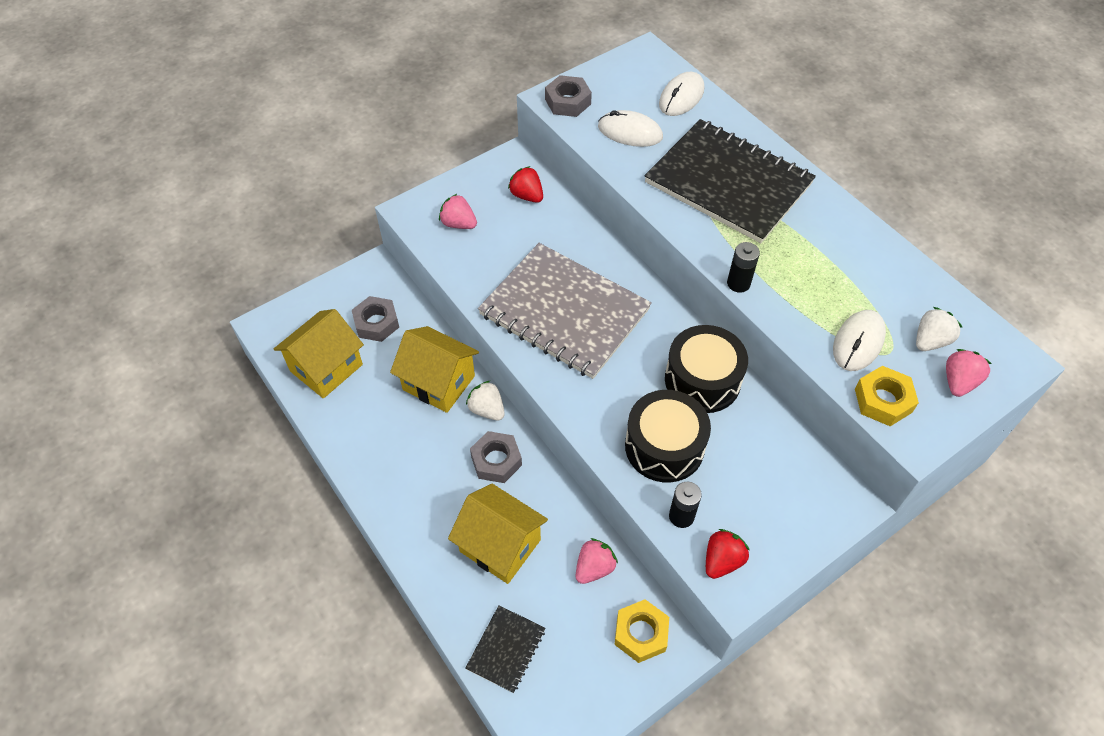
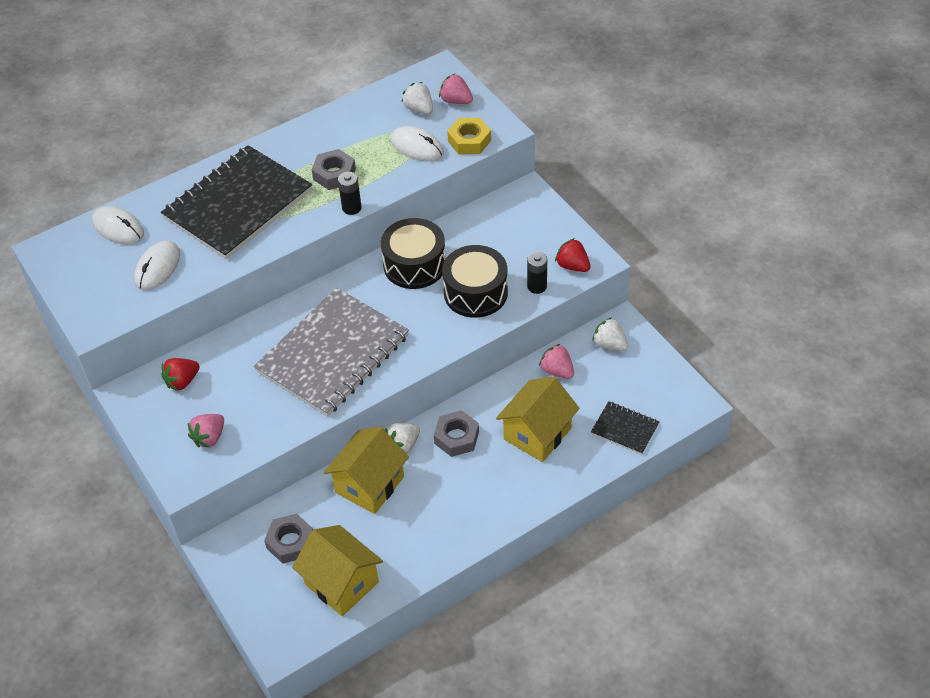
camera: 85 degrees left, 5 degrees down
(567, 102) = (102, 313): grey nut -> grey nut (334, 174)
(641, 633) = (609, 344): yellow nut -> white strawberry

